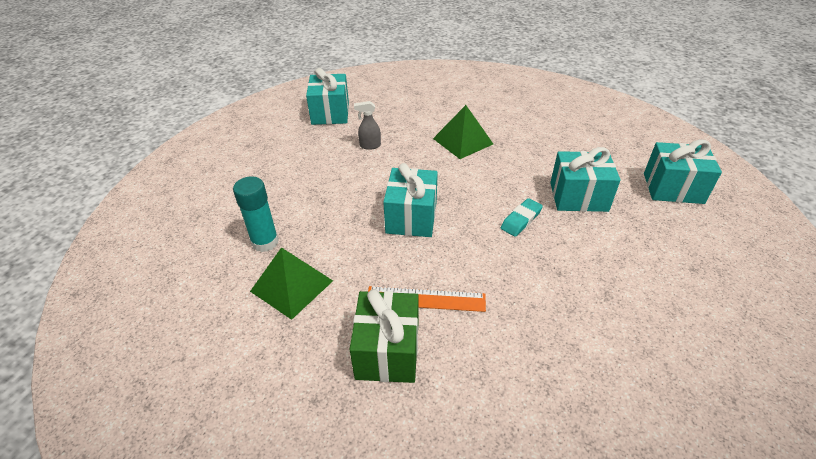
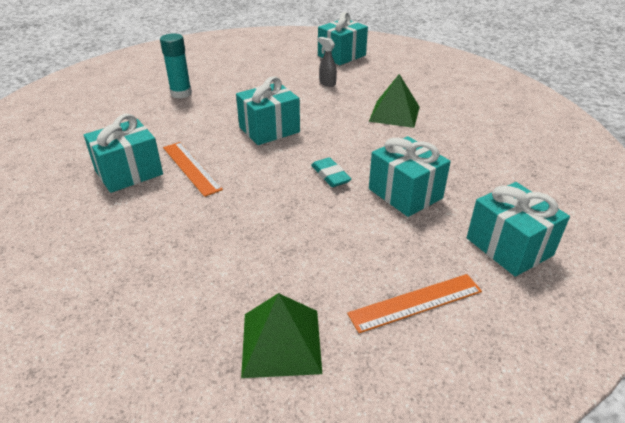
camera: 50 degrees right, 5 degrees down
(292, 286) = (153, 118): green pyramid -> green pyramid (281, 342)
(387, 351) = (129, 172): green gift -> turquoise gift
(521, 220) = (330, 175): turquoise eraser -> turquoise eraser turned 60 degrees clockwise
(707, 261) = (416, 302): none -> orange ruler

